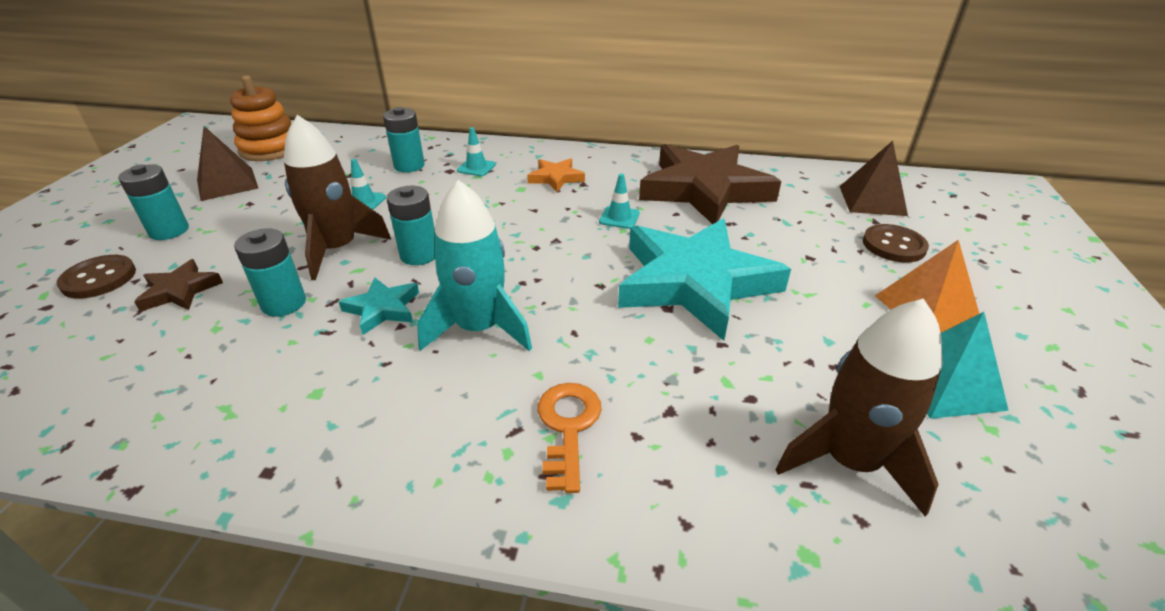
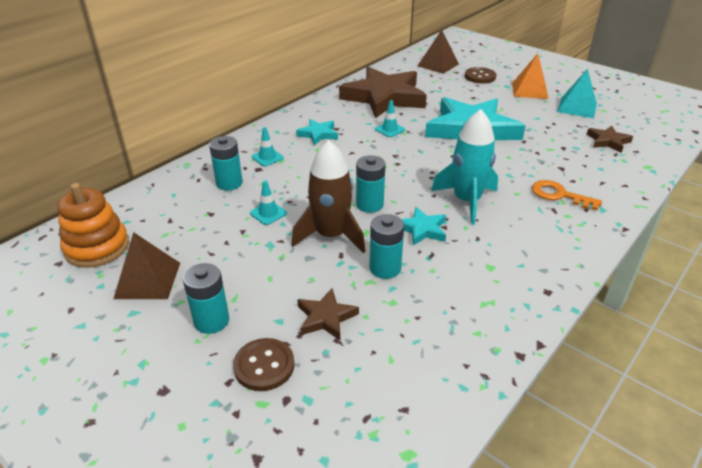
camera: 60 degrees left, 0 degrees up
(556, 178) = (318, 134): orange star -> turquoise star
(850, 461) = (608, 141): brown rocket -> brown star

